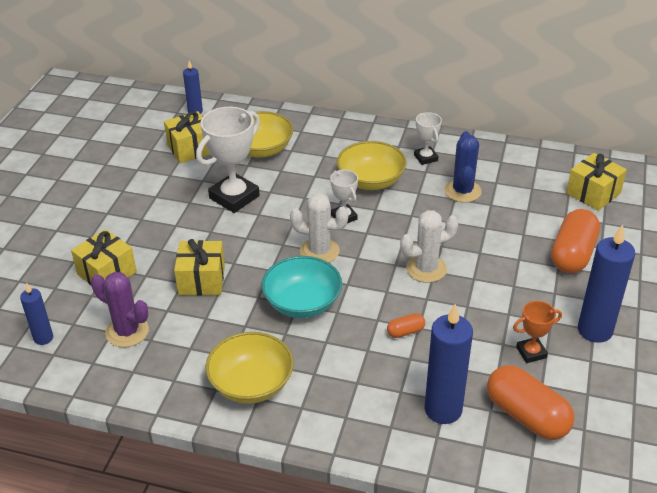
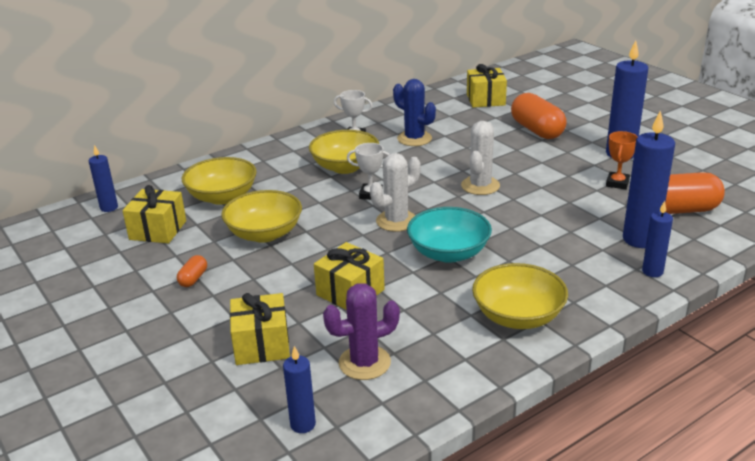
camera: 50 degrees left, 10 degrees down
(234, 197) = (264, 234): white trophy -> yellow bowl
(395, 439) = (652, 271): none -> blue candle
(405, 331) = (539, 221): orange capsule -> orange capsule (193, 279)

